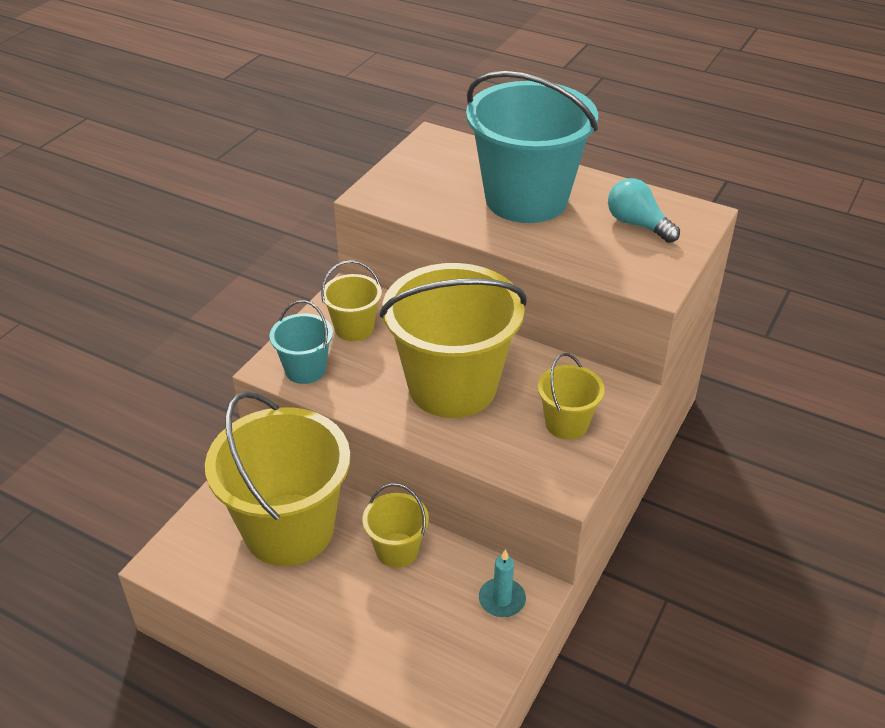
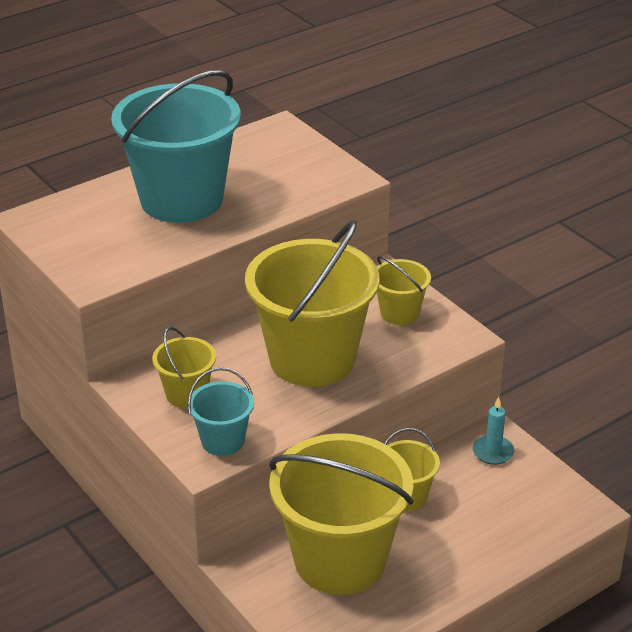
camera: 65 degrees left, 5 degrees down
(637, 224) = (268, 159): turquoise light bulb -> none

